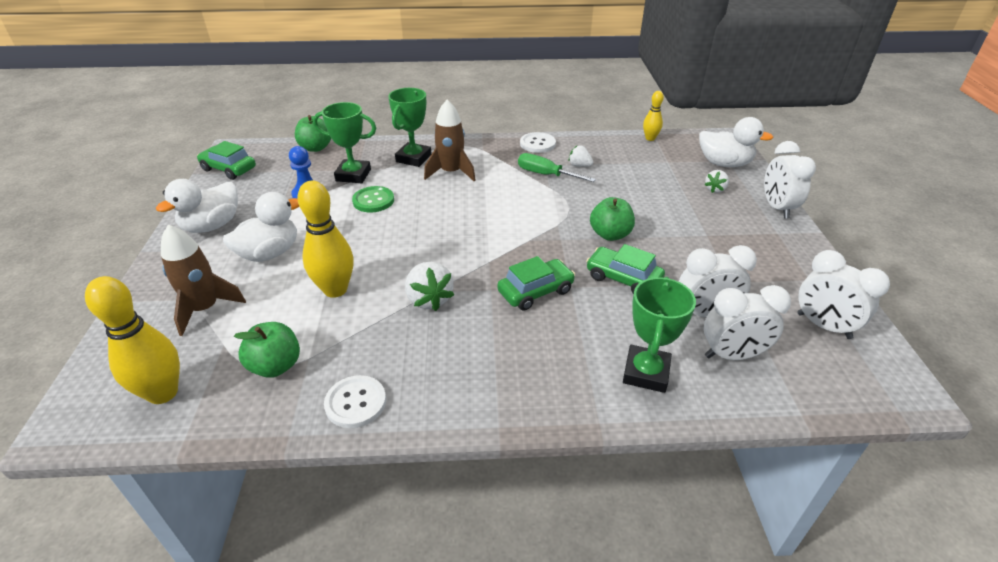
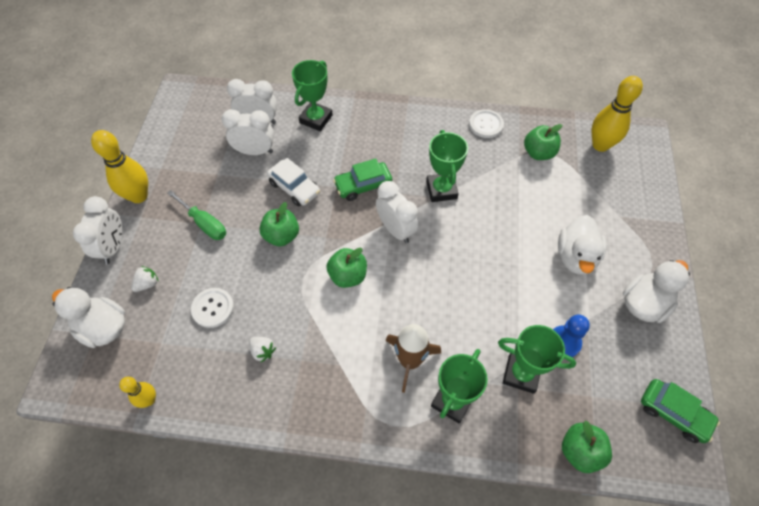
camera: 170 degrees left, 20 degrees up
(205, 309) = (604, 204): brown rocket -> none
(269, 253) = (575, 257): white duck -> white duck turned 45 degrees counterclockwise
(335, 290) = (512, 209): yellow bowling pin -> yellow bowling pin (139, 196)
(373, 200) = (493, 320): green button -> none
(429, 299) = (441, 190): white strawberry -> green trophy
(524, 213) = (348, 276): none -> green apple
(537, 144) = (294, 411): white button -> white button (213, 308)
(546, 175) = (306, 338): green screwdriver -> green screwdriver (204, 223)
(623, 278) = (294, 188): green car -> white car
(823, 326) = (186, 132): white clock -> white clock (396, 229)

